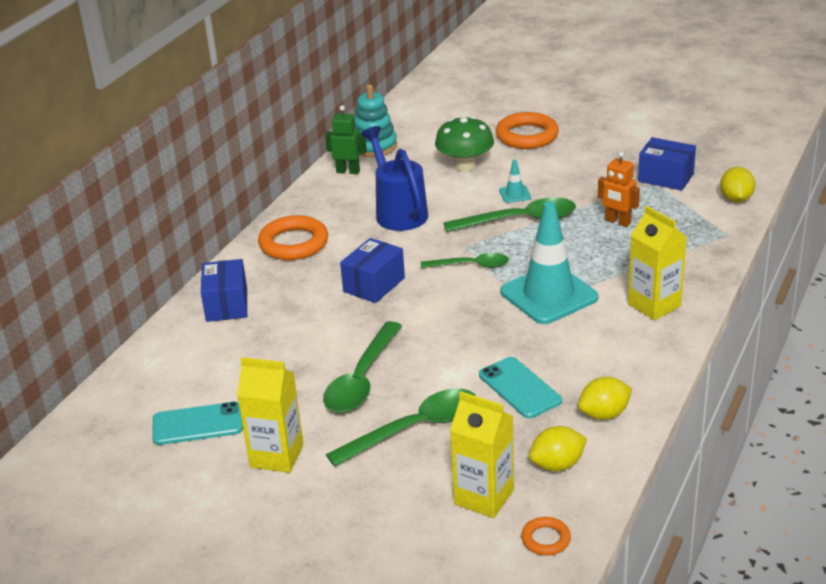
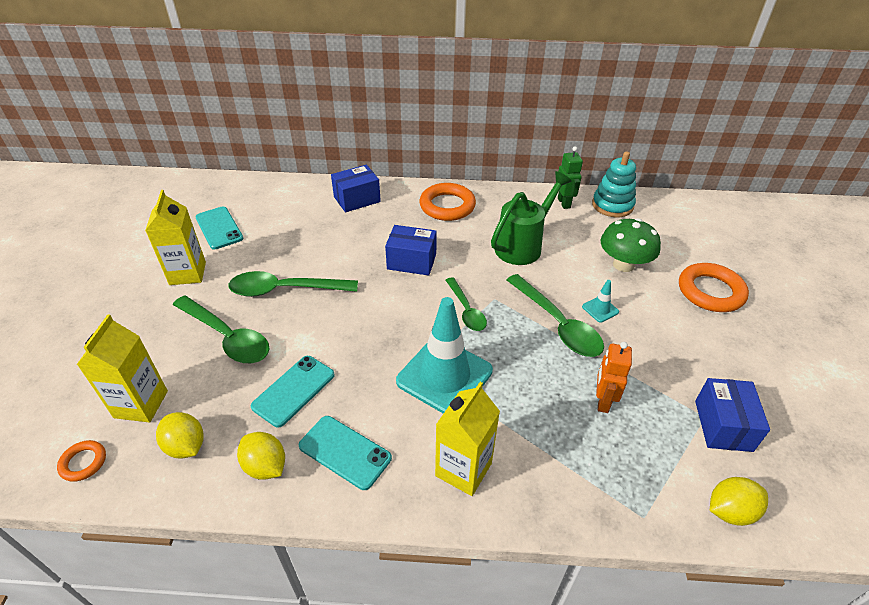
camera: 65 degrees right, 10 degrees up
(398, 212) = (522, 246): blue watering can -> green watering can
(608, 365) = (345, 452): none -> turquoise phone

